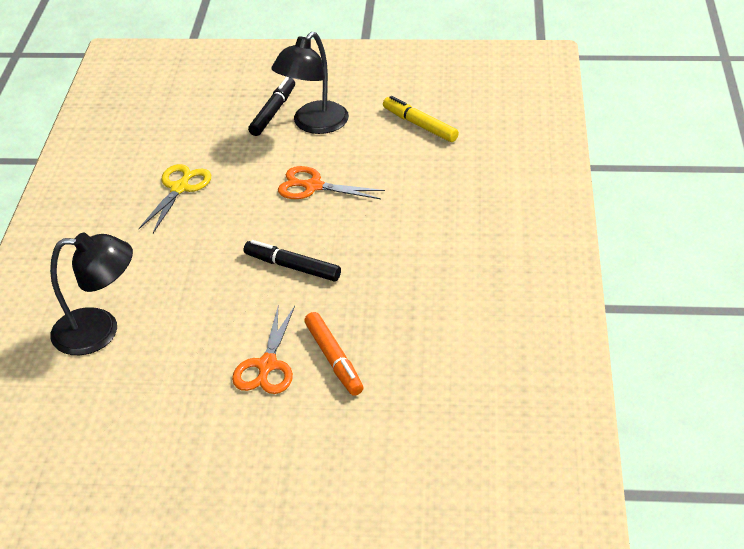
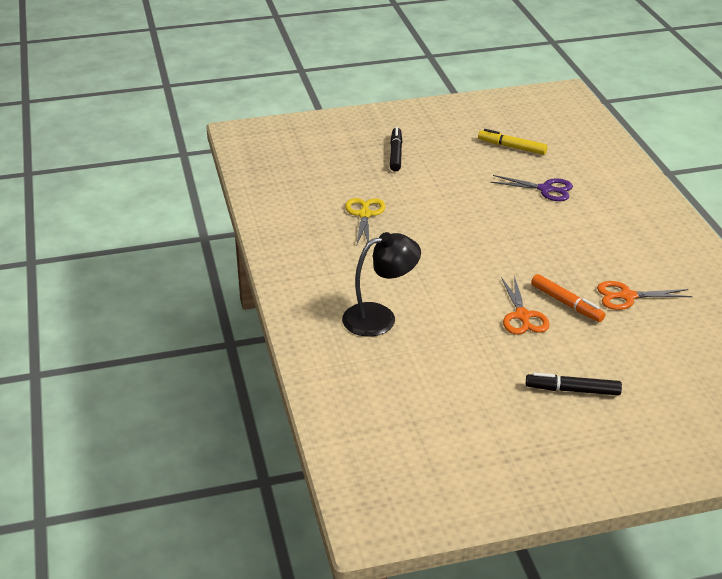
camera: 20 degrees left, 5 degrees down
(292, 267) = (491, 252): black marker -> black marker (572, 390)
(313, 186) = (465, 198): orange scissors -> orange scissors (627, 296)
(314, 124) = (433, 158): black lamp -> none
(421, 191) = (546, 189): none -> purple scissors

